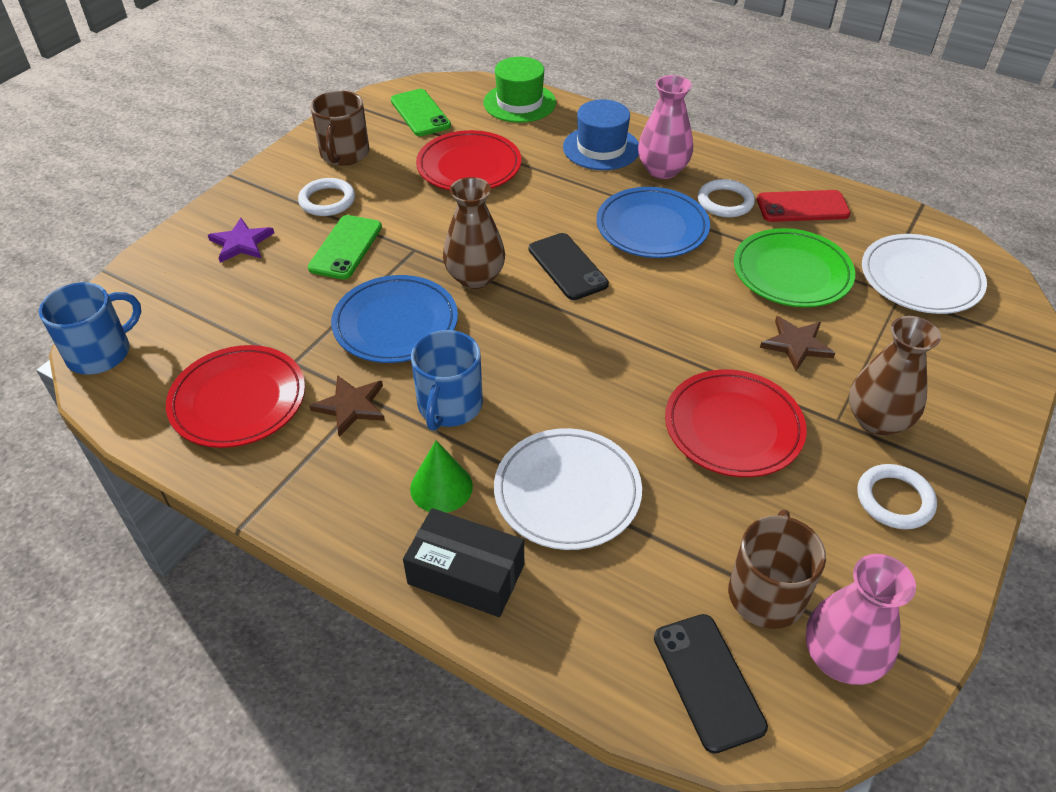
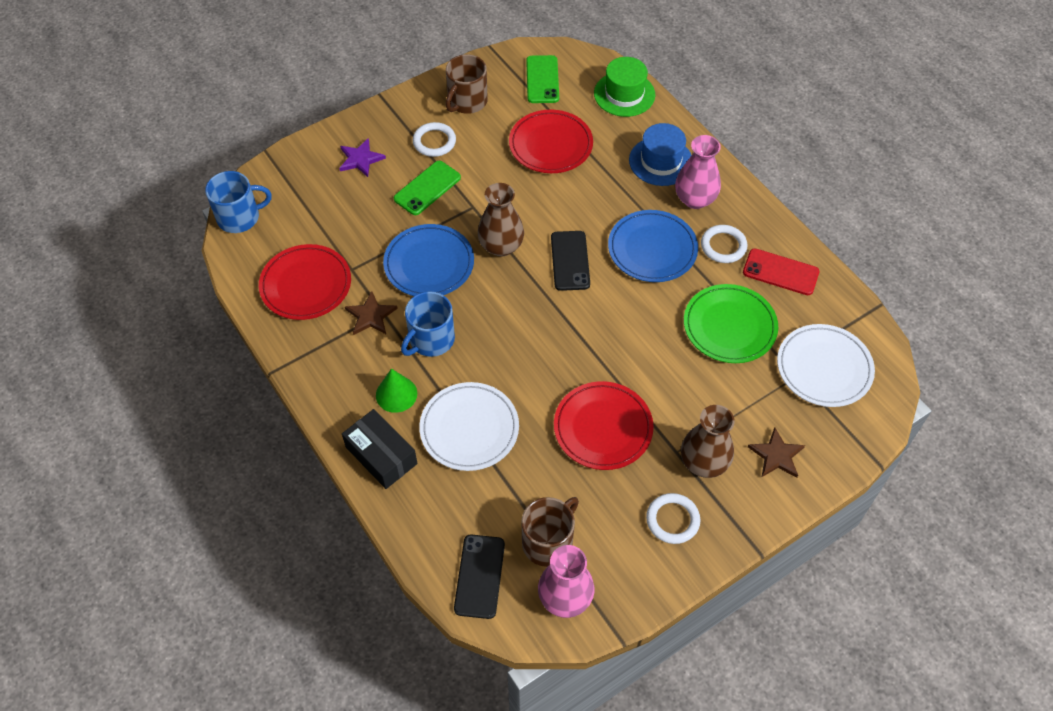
camera: 25 degrees right, 10 degrees up
(796, 344) = (690, 385): brown star -> brown star (776, 455)

